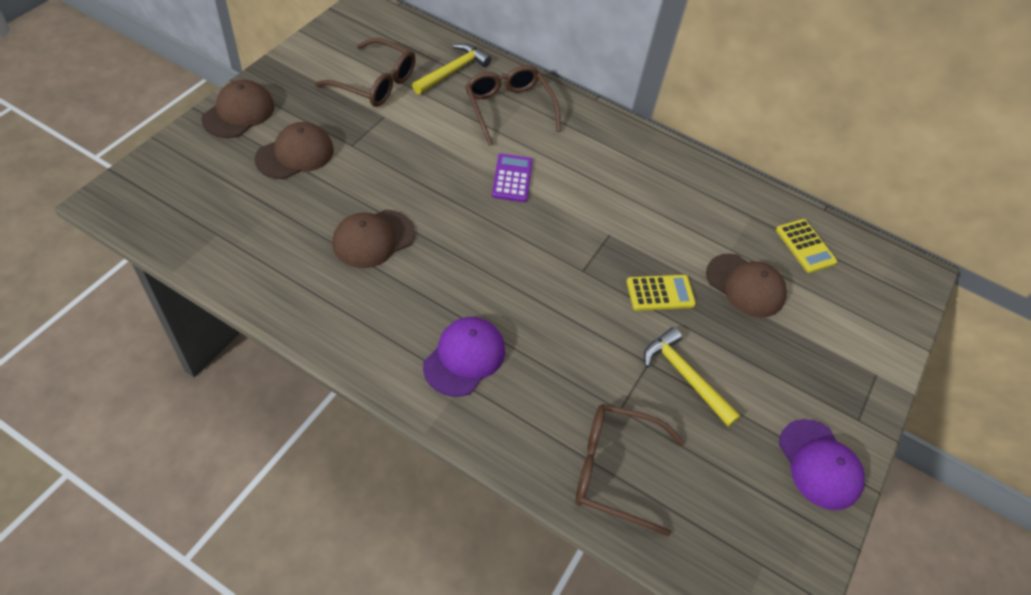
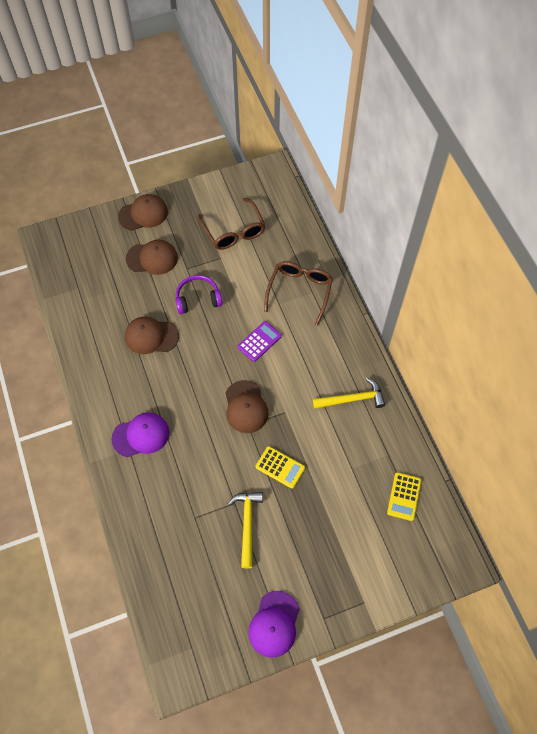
camera: 45 degrees right, 10 degrees up
(396, 170) = (198, 299): none -> purple headphones
(453, 71) = (288, 246): yellow hammer -> yellow hammer (352, 399)
(614, 470) = (162, 546): brown glasses -> none
(745, 285) = (337, 496): brown cap -> brown cap (246, 407)

